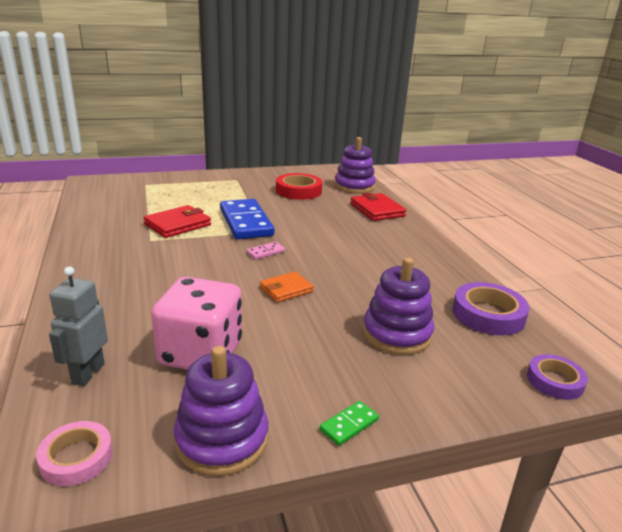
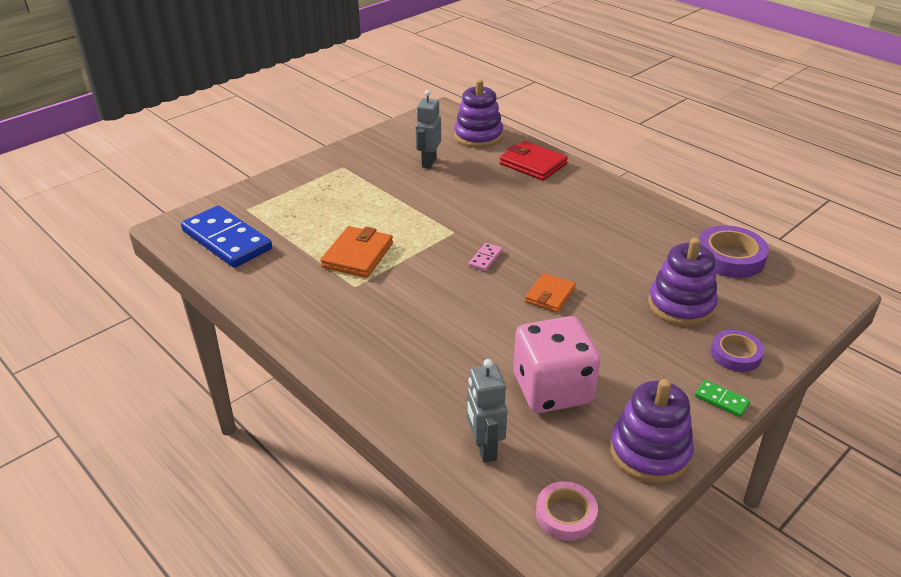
camera: 25 degrees left, 10 degrees up
(177, 225) = (357, 255): red wallet -> orange wallet
(246, 222) = (423, 226): blue domino -> blue domino (227, 240)
(298, 191) = (428, 162): red tape -> grey robot
(349, 425) = (721, 400): green domino -> green domino turned 75 degrees counterclockwise
(555, 381) = (820, 302): purple tape -> purple tape (735, 354)

